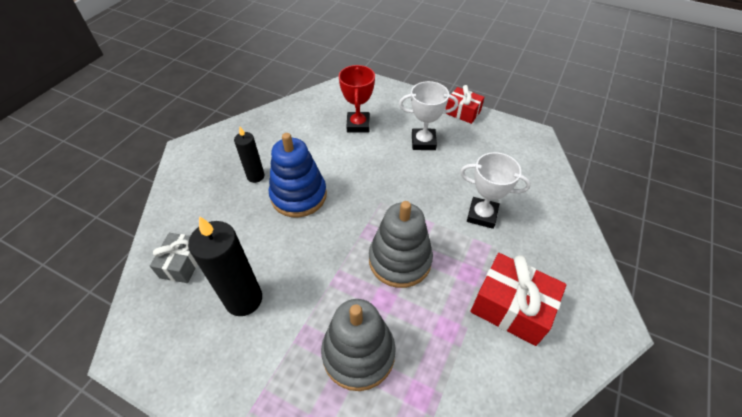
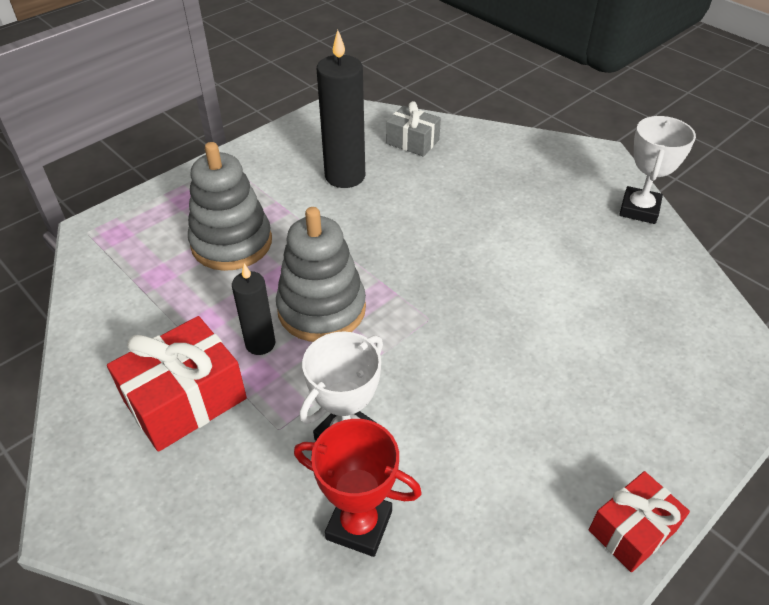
camera: 110 degrees right, 5 degrees down
(255, 176) = (527, 205): black candle -> black candle (260, 344)
(298, 195) = (476, 238): blue stacking toy -> none
(358, 125) = (618, 337): red trophy -> red trophy (359, 525)
(423, 142) = (549, 419): white trophy -> white trophy (639, 209)

